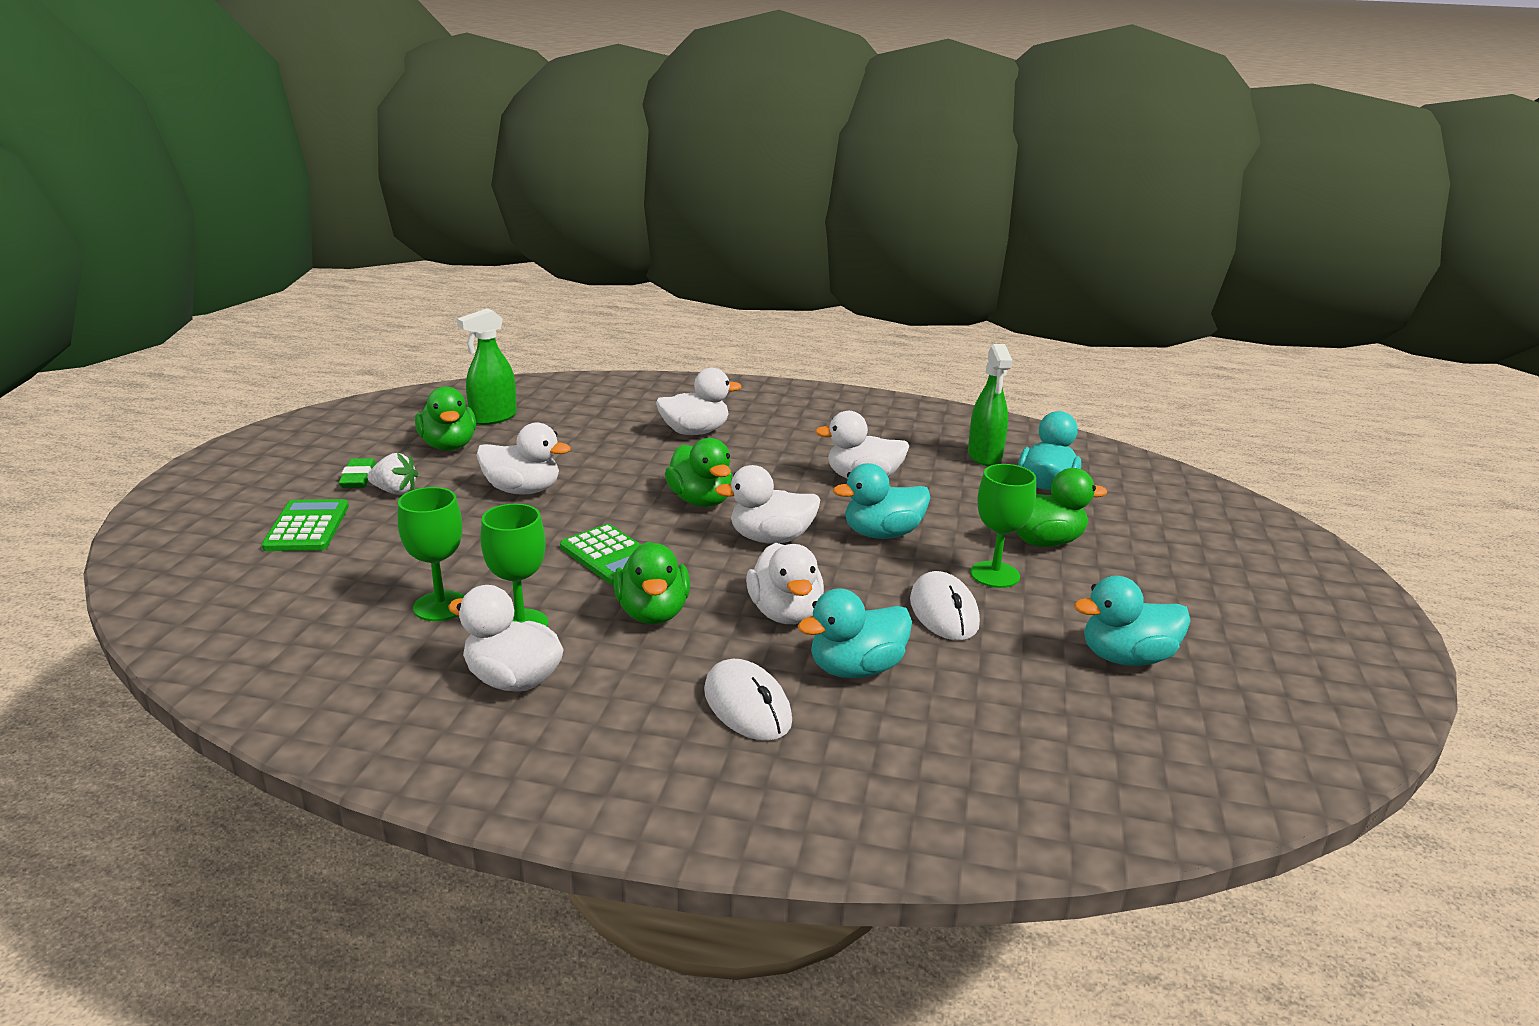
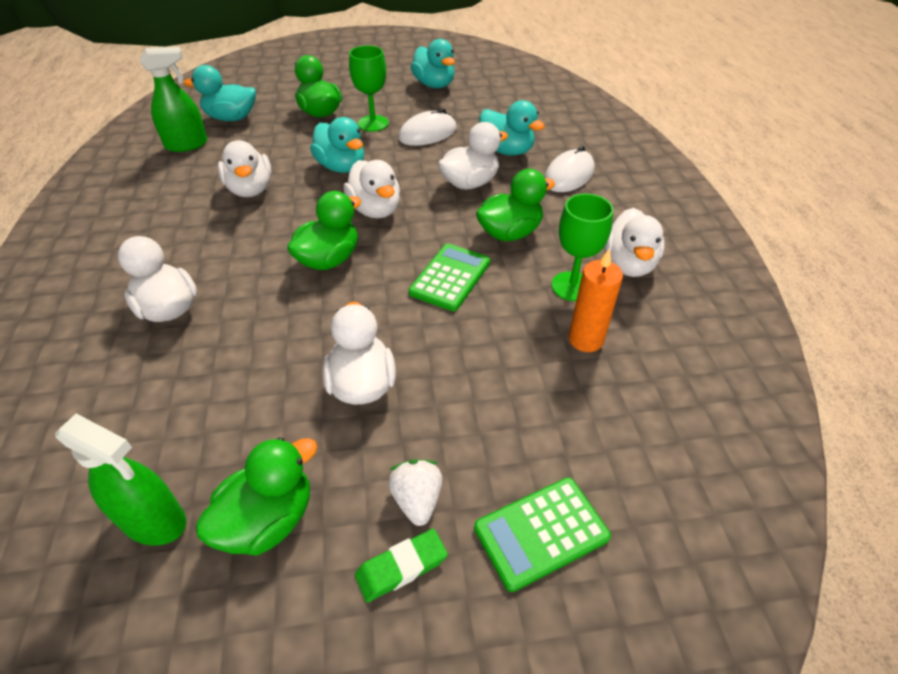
camera: 110 degrees left, 20 degrees up
(440, 606) = (585, 339): green goblet -> orange candle

